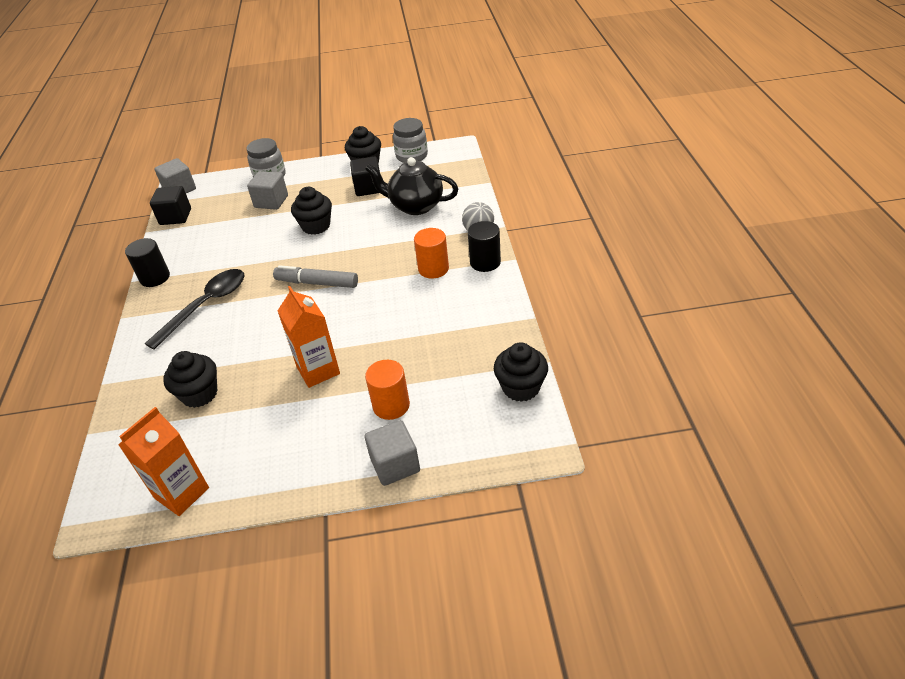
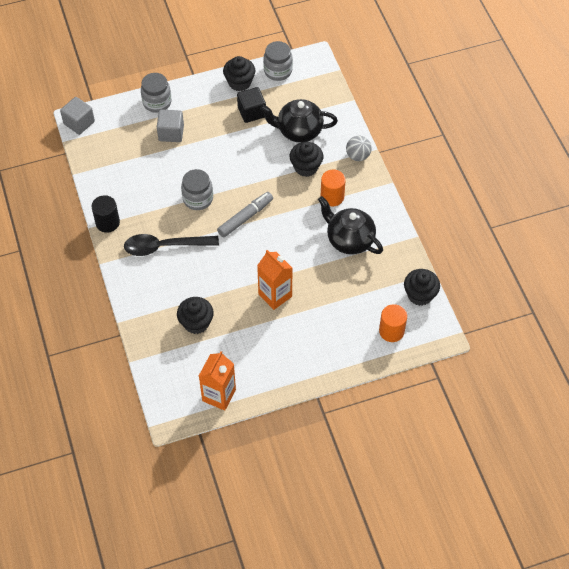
camera: 15 degrees left, 15 degrees up
(175, 217) = (92, 156): black cube -> none
(206, 306) = (164, 246): black spoon -> black spoon turned 120 degrees counterclockwise
(270, 261) = (198, 199): none -> grey jar
(316, 226) = (221, 158): black cupcake -> black cupcake (306, 167)
(317, 283) = (245, 217): grey marker -> grey marker turned 135 degrees clockwise
(391, 405) = (336, 317): orange cylinder -> orange cylinder (391, 331)
(395, 465) = (352, 360): grey cube -> none
(440, 315) = (349, 240): none -> black teapot
(485, 262) = (370, 187): black cylinder -> none

